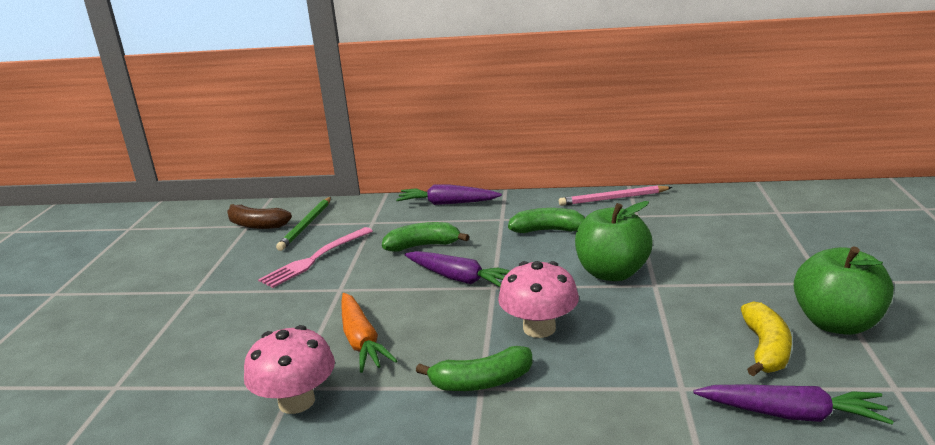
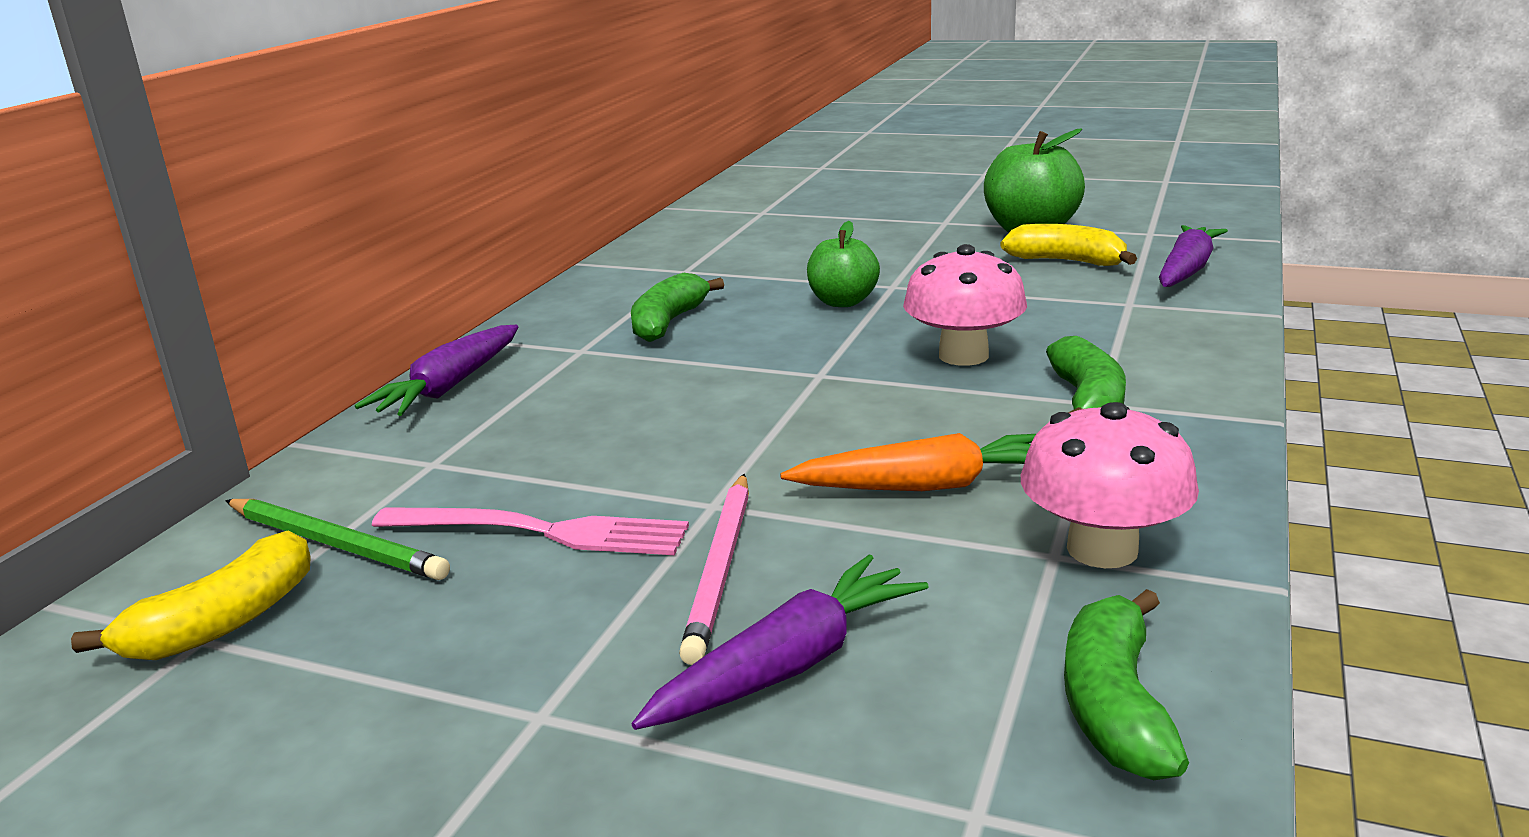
camera: 75 degrees left, 0 degrees up
(257, 225) = (224, 622): brown banana -> yellow banana
(315, 259) = (541, 532): pink fork -> pink fork turned 45 degrees counterclockwise
(423, 246) = (611, 417): green banana -> green banana (1114, 705)
(460, 279) = (771, 395): purple carrot -> purple carrot (790, 664)
(612, 273) = (842, 302): green apple -> green apple, size x0.64
(613, 199) = (612, 275): pink pencil -> pink pencil (721, 568)

